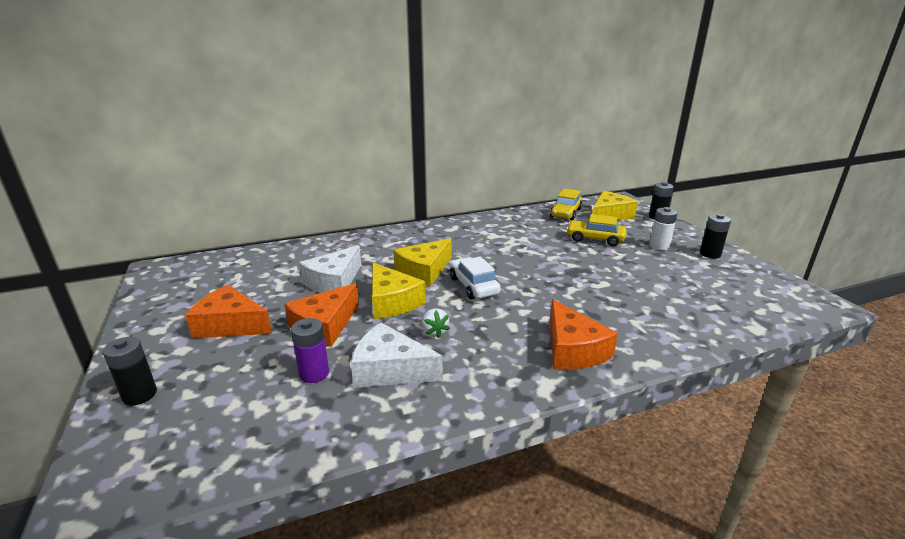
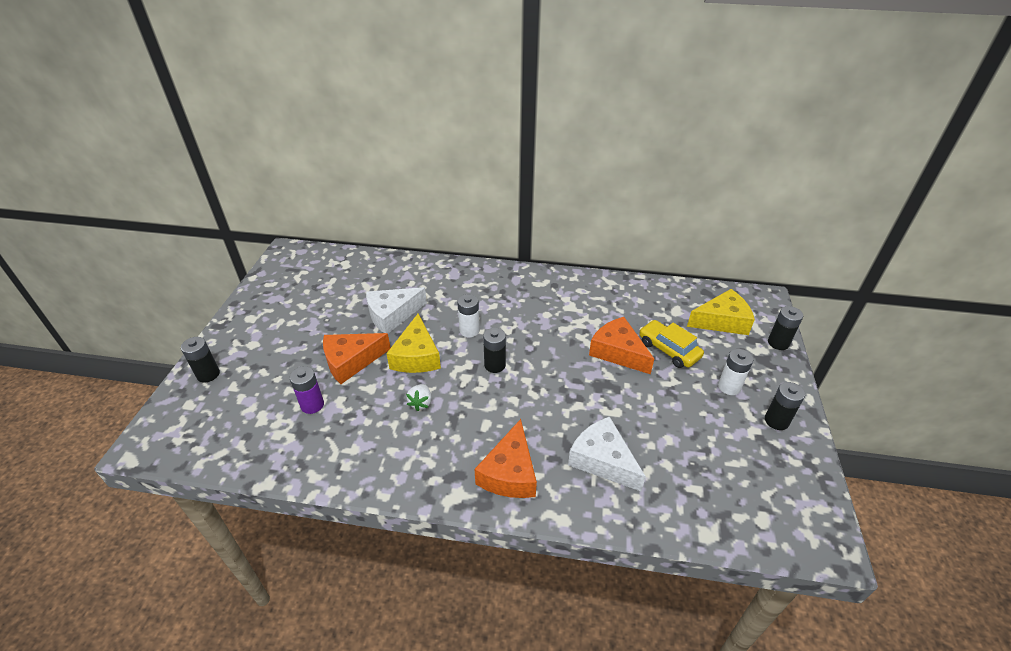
camera: 30 degrees right, 15 degrees up
(231, 325) = (294, 332): orange cheese -> orange cheese (618, 352)
(390, 369) = (361, 425): white cheese -> white cheese (603, 460)
(424, 271) = (469, 330): yellow cheese -> white battery
(473, 286) = (495, 365): white car -> black battery
(566, 213) = (676, 300): yellow car -> none

